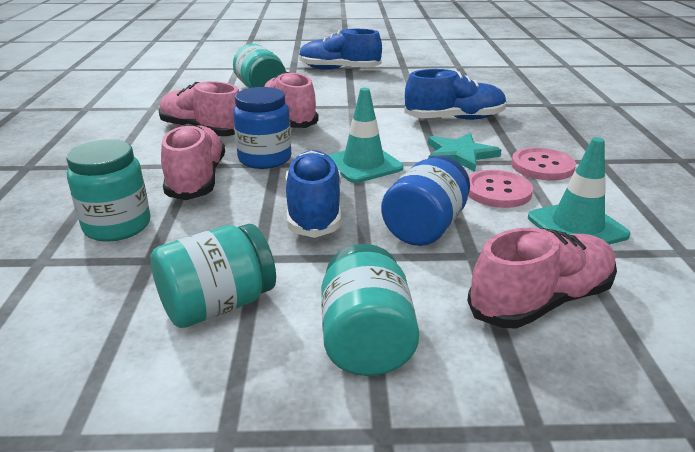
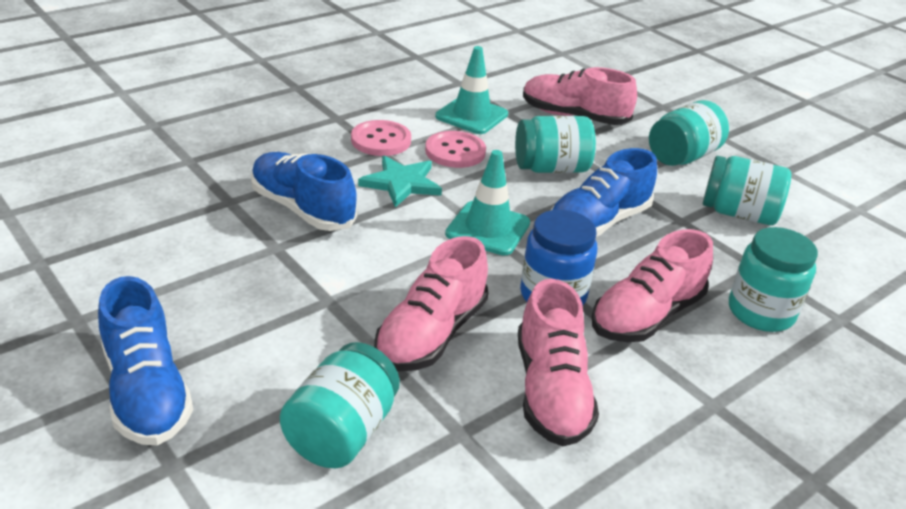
camera: 130 degrees left, 5 degrees up
(425, 227) = (551, 168): blue jar -> turquoise jar

